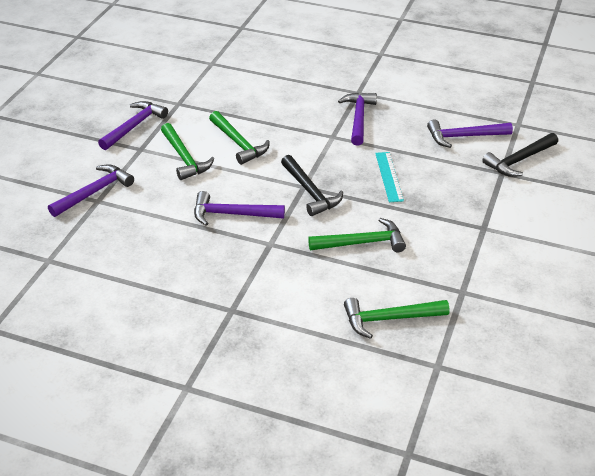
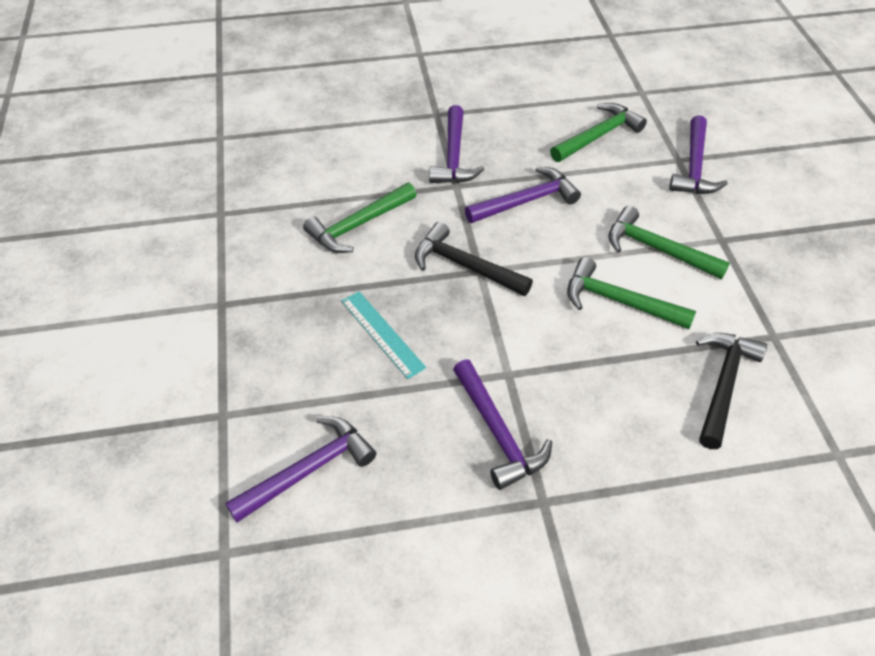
camera: 150 degrees right, 10 degrees up
(134, 126) = (774, 269): purple hammer -> purple hammer (454, 156)
(390, 319) = (284, 159): green hammer -> green hammer (598, 136)
(519, 160) = (200, 455): black hammer -> black hammer (723, 385)

